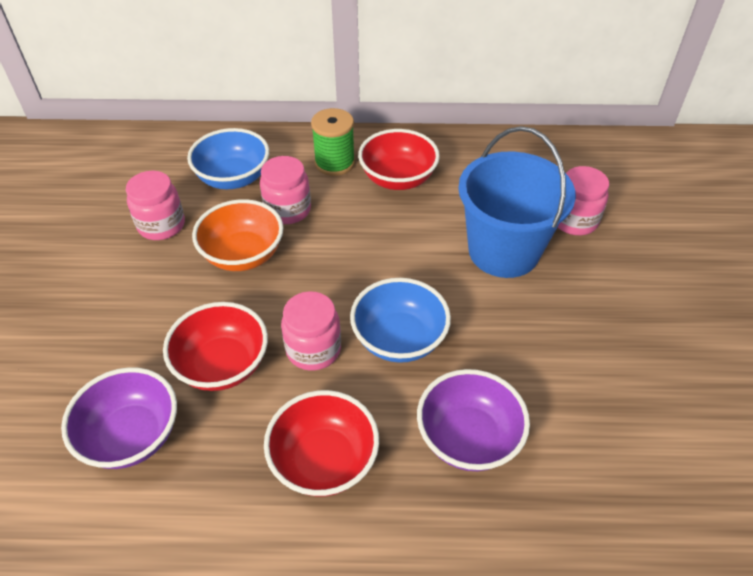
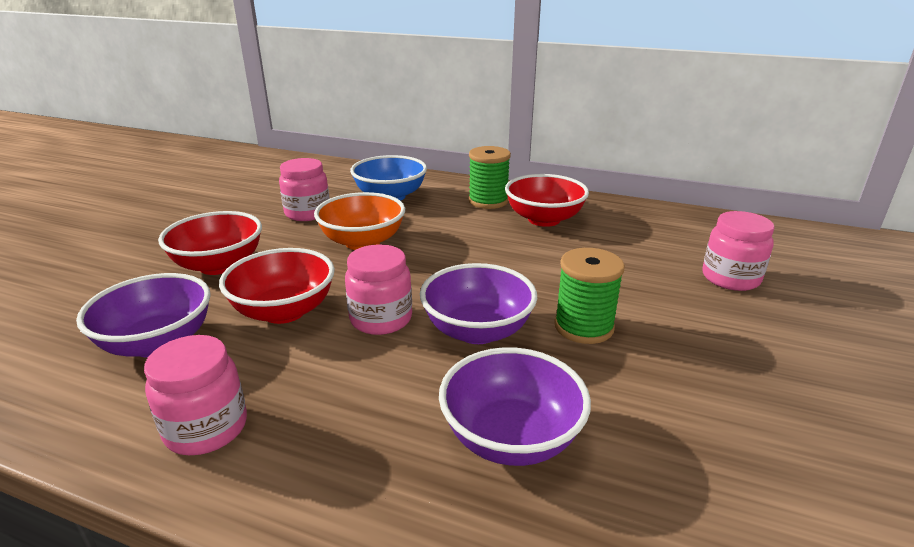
camera: 20 degrees right, 20 degrees down
(288, 210) = (424, 222): pink jar -> pink jar (206, 428)
(324, 460) = (327, 413): red bowl -> red bowl (219, 265)
(399, 339) = (477, 330): blue bowl -> purple bowl
(480, 310) = (583, 327): none -> green spool
(503, 251) = (634, 286): blue bucket -> none

